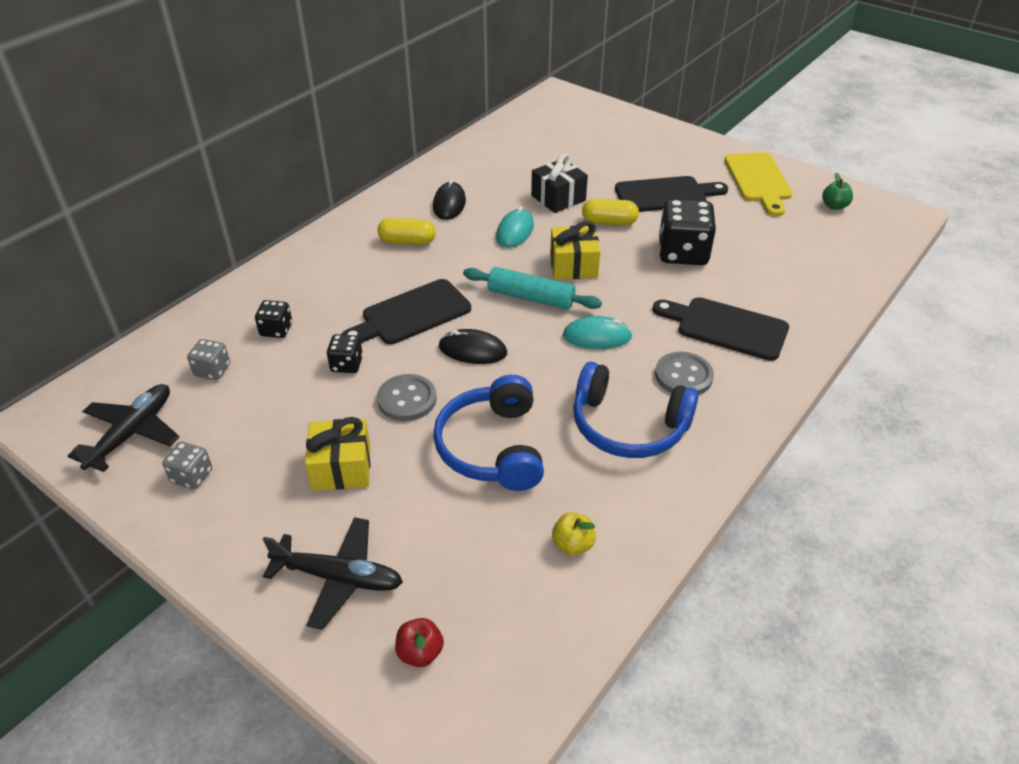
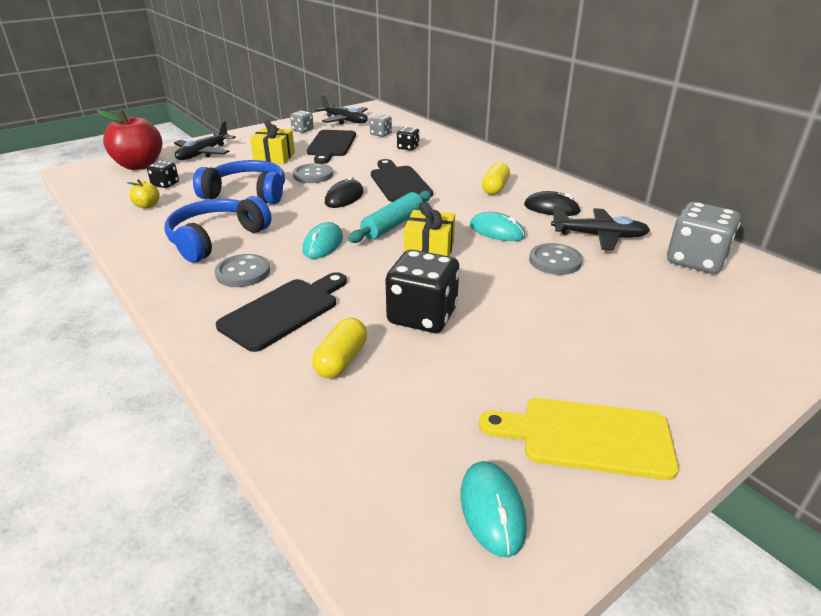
camera: 105 degrees right, 10 degrees down
(347, 364) = (360, 162): black dice -> black dice (165, 184)
(420, 652) = (139, 165): red apple -> red apple, size x2.22
(500, 178) = (599, 236): none -> black plane
(524, 138) = (695, 260): none -> grey dice
(558, 198) = (555, 261): black gift -> grey button
(609, 222) = (499, 282): yellow capsule -> yellow capsule (341, 360)
(665, 195) = (553, 333): black cutting board -> black cutting board (331, 145)
(834, 206) = (492, 510): green apple -> turquoise mouse

